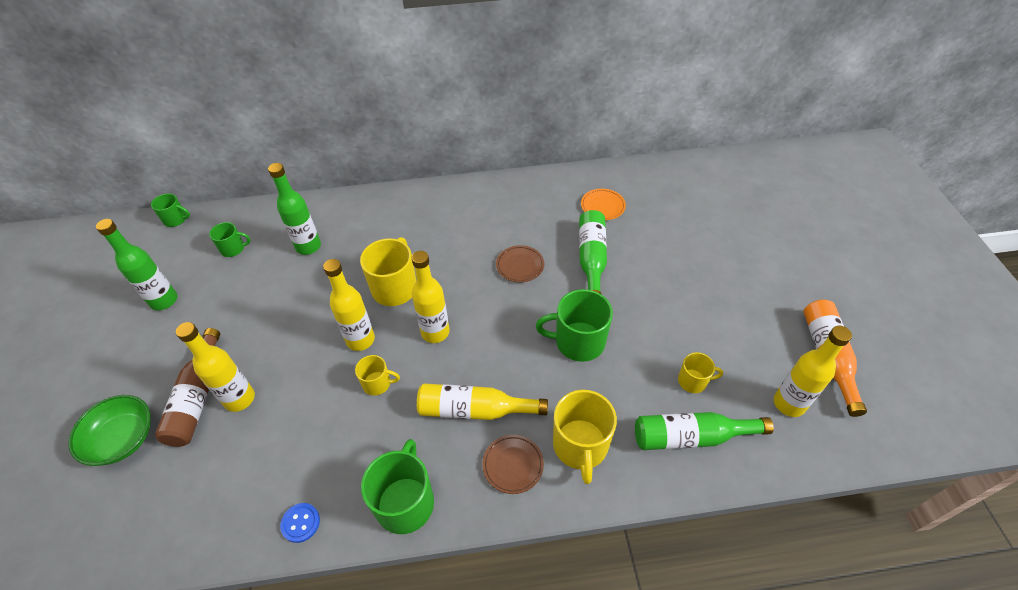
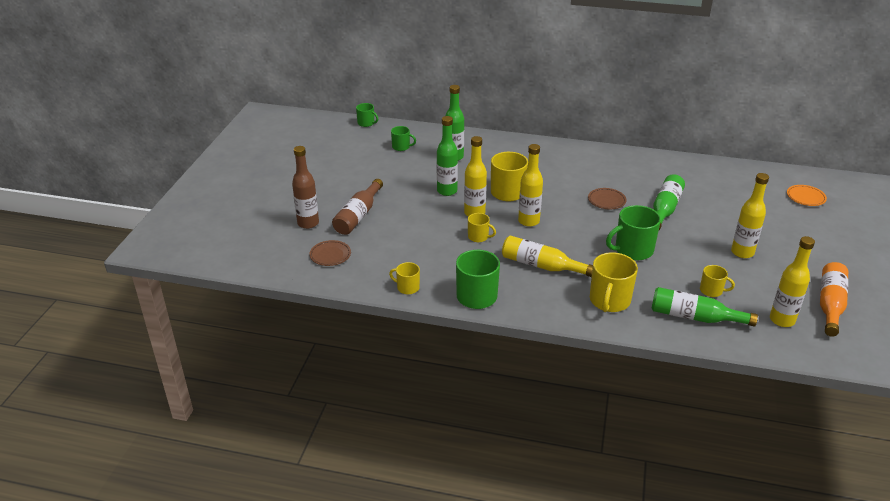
camera: 20 degrees right, 15 degrees down
(123, 439) = (308, 223): green bowl -> brown bottle
(164, 301) = (348, 164): green bottle -> green bottle (447, 191)
(240, 399) = (385, 222): yellow bottle -> yellow bottle (742, 252)
(300, 523) = (407, 287): blue button -> yellow mug
(513, 465) = (557, 298): brown plate -> brown plate (330, 255)
(578, 342) = (632, 250): green mug -> green mug turned 45 degrees counterclockwise
(602, 206) = (689, 182): orange plate -> orange plate (805, 197)

